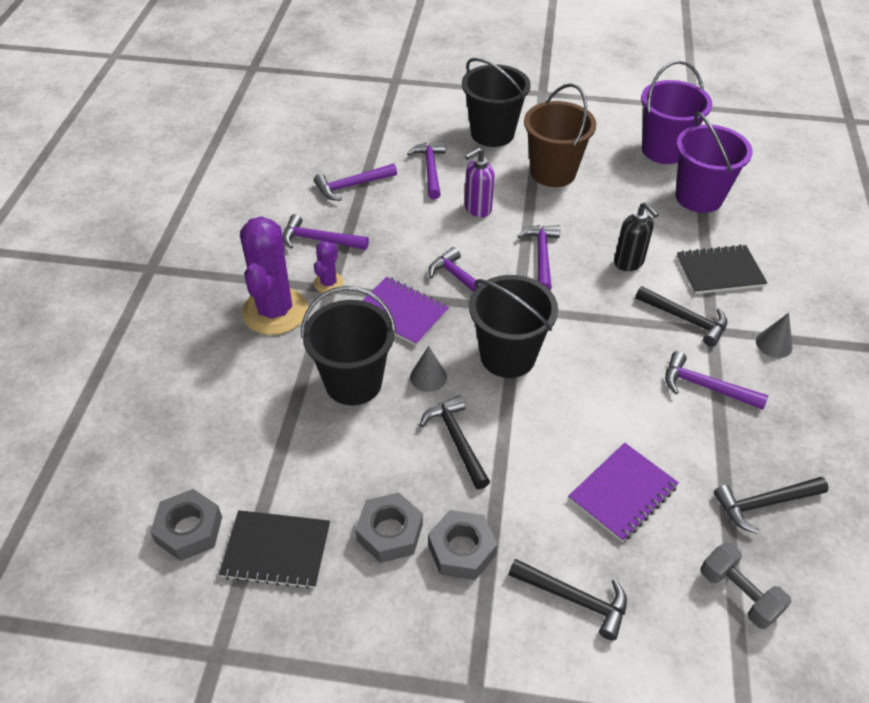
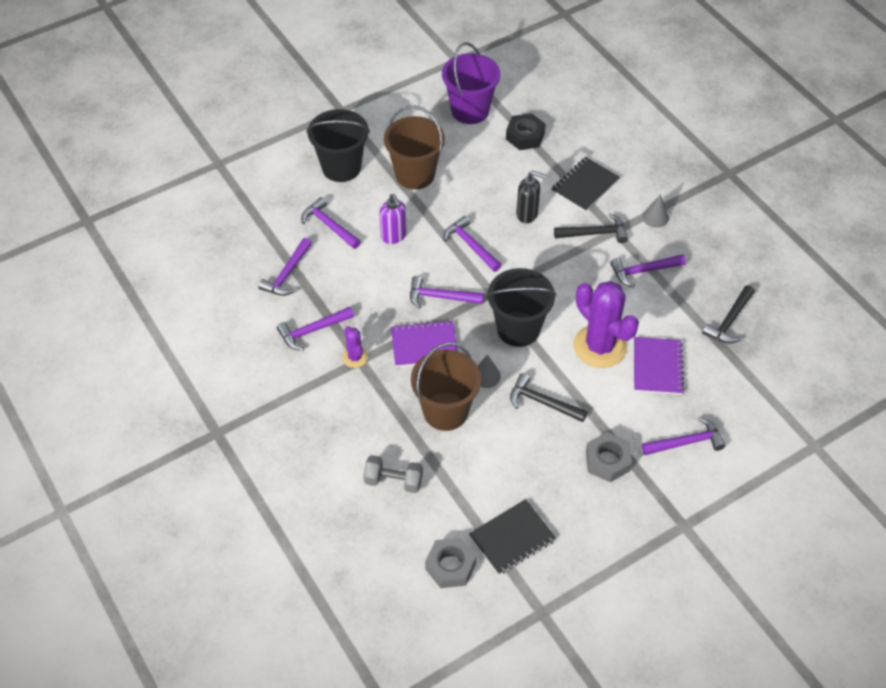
camera: 40 degrees left, 5 degrees up
(275, 311) = (342, 401): purple cactus -> purple cactus (600, 346)
(353, 382) = (445, 411): black bucket -> brown bucket
(390, 532) = (561, 481): grey nut -> none
(477, 209) = (394, 236): purple soap dispenser -> purple soap dispenser turned 45 degrees counterclockwise
(574, 599) = (686, 442): black hammer -> purple hammer
(698, 197) = (525, 136): purple bucket -> black nut
(738, 594) = (757, 379): grey dumbbell -> grey dumbbell (393, 481)

